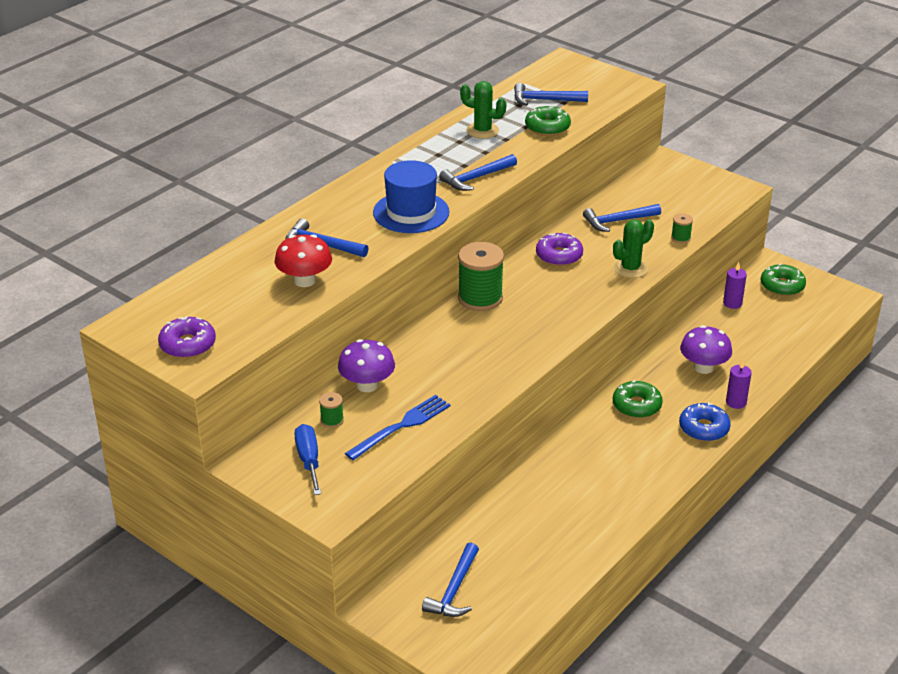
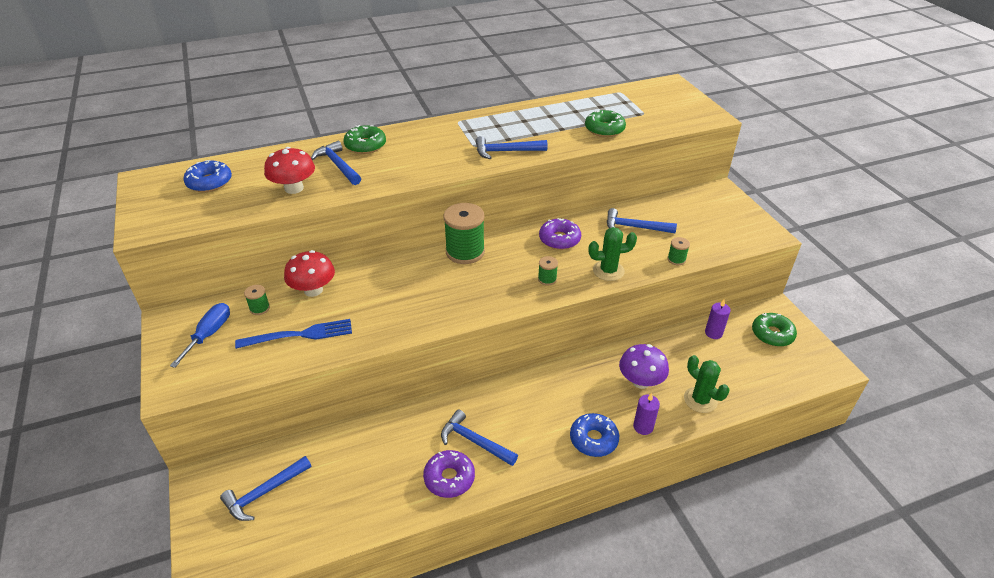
camera: 30 degrees right, 5 degrees up
(188, 345) = (161, 208): purple donut -> purple donut (449, 478)
(204, 305) = (209, 182): none -> blue donut
(367, 385) = (313, 290): purple mushroom -> red mushroom
(411, 212) = (428, 162): blue hat -> none
(482, 131) = (550, 117): green cactus -> green cactus (700, 400)
(545, 100) = (624, 108): blue hammer -> blue hammer (475, 441)
(582, 295) = (547, 279): none -> green spool
(636, 405) = (554, 392): green donut -> green donut (365, 145)

